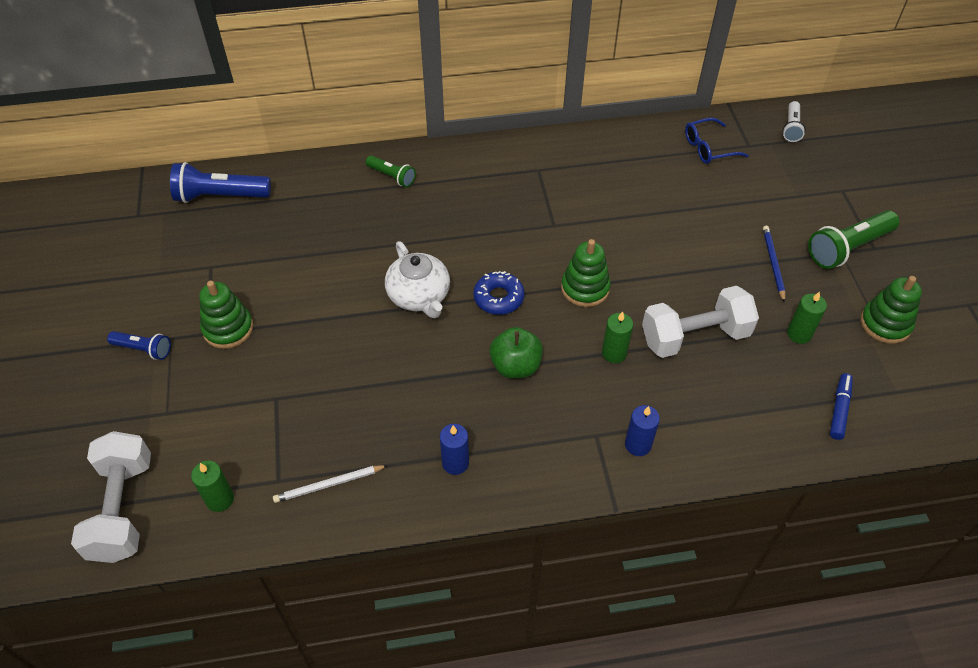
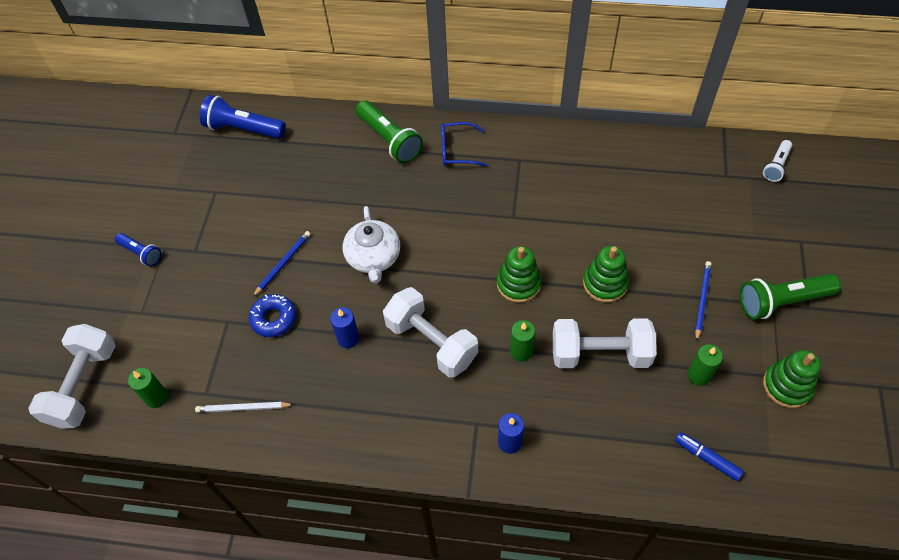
camera: 20 degrees right, 5 degrees up
(228, 328) = (211, 250): green stacking toy -> green stacking toy (605, 283)
(318, 324) = (283, 264): none -> blue pencil
(392, 176) = (389, 140): green flashlight -> green flashlight, size x1.74
(455, 463) = (350, 417): blue candle -> blue candle (348, 338)
(498, 298) = (440, 275): blue donut -> blue donut (274, 318)
(515, 366) = (431, 342): green apple -> white dumbbell
(708, 148) = (686, 170): blue glasses -> blue glasses (457, 150)
(839, 410) = (707, 458): blue marker -> blue marker turned 90 degrees counterclockwise

